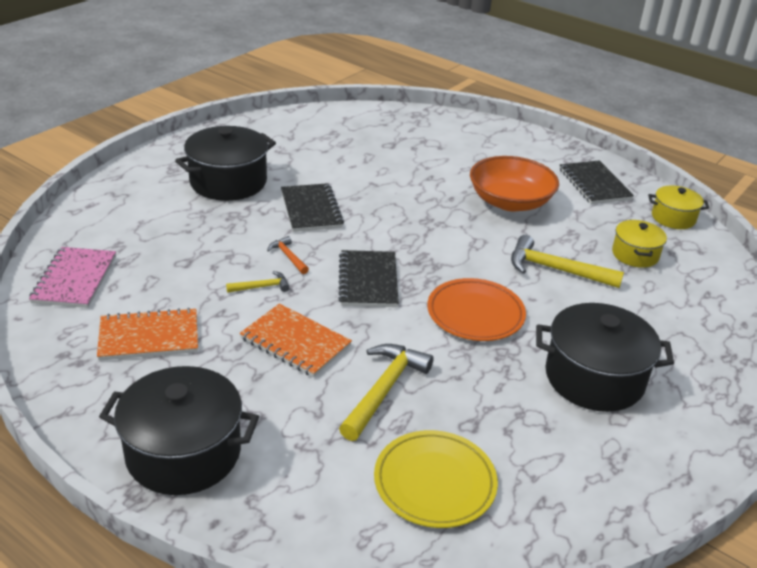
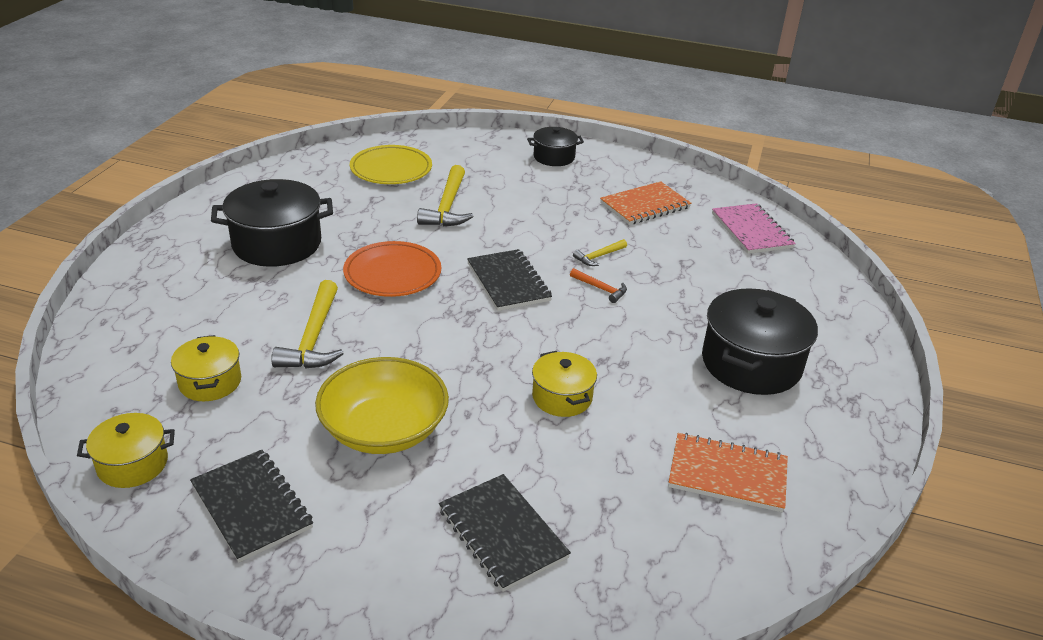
camera: 160 degrees right, 0 degrees up
(184, 452) = (554, 157): black pot -> black pot, size x0.57
(295, 342) = (535, 222): orange notebook -> orange notebook (727, 474)
(311, 209) = (625, 349): black notebook -> black notebook (502, 533)
(381, 193) = (562, 397): none -> yellow pot
(510, 202) = (384, 429): orange bowl -> yellow bowl
(555, 270) = (314, 338): yellow hammer -> yellow hammer turned 90 degrees clockwise

